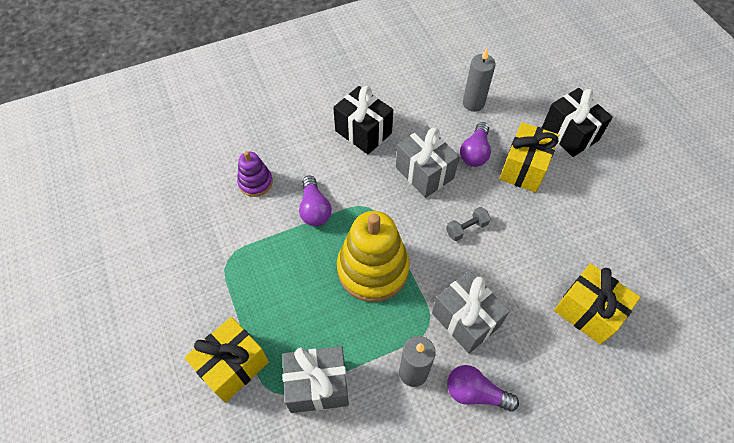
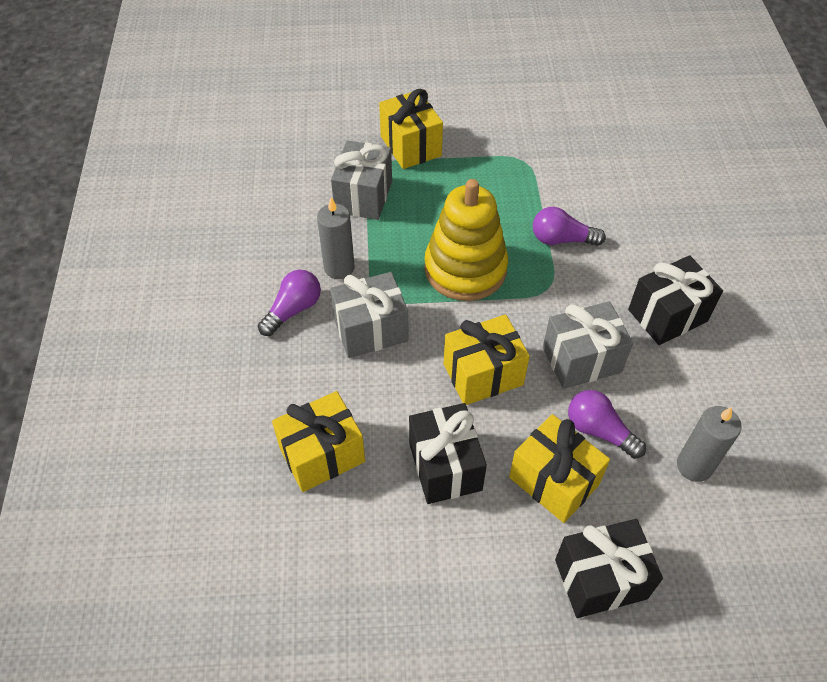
camera: 110 degrees right, 5 degrees down
(255, 182) = (615, 198): purple stacking toy -> none
(466, 228) = (483, 374): grey dumbbell -> yellow gift
(549, 230) = (445, 466): none -> black gift

